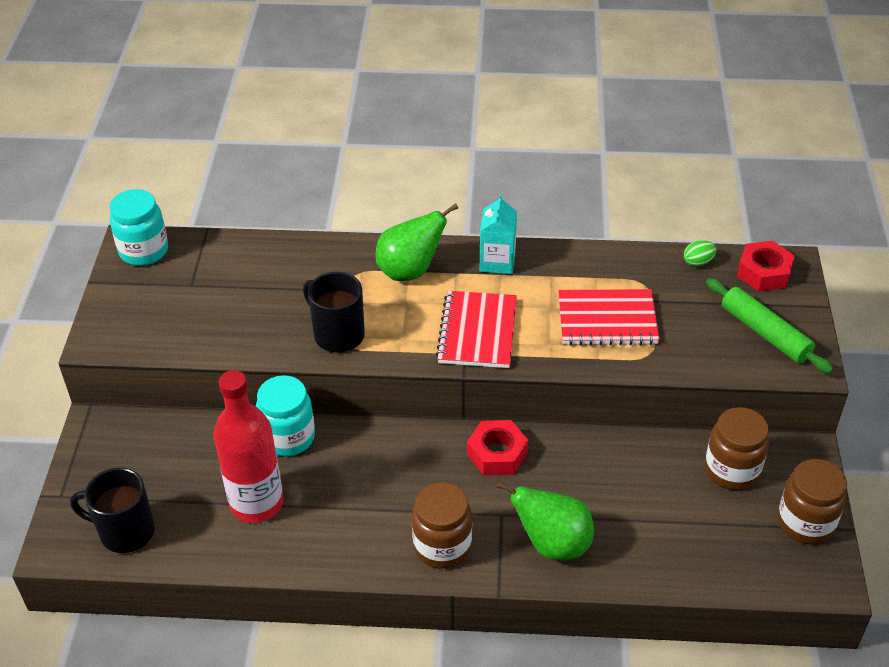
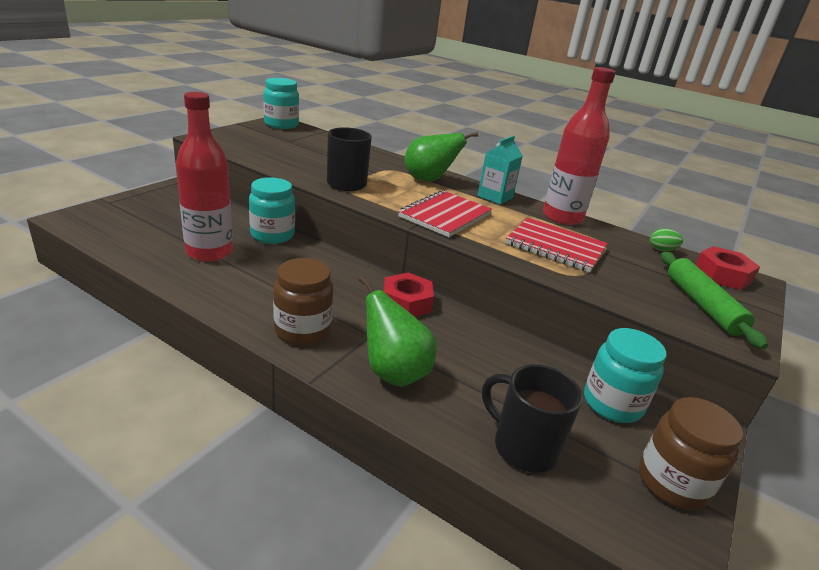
camera: 25 degrees right, 15 degrees down
(125, 531) = (115, 229): black mug -> black mug (523, 447)
(583, 260) = (562, 217): none -> red bottle
(731, 470) = (612, 404): brown jar -> turquoise jar

